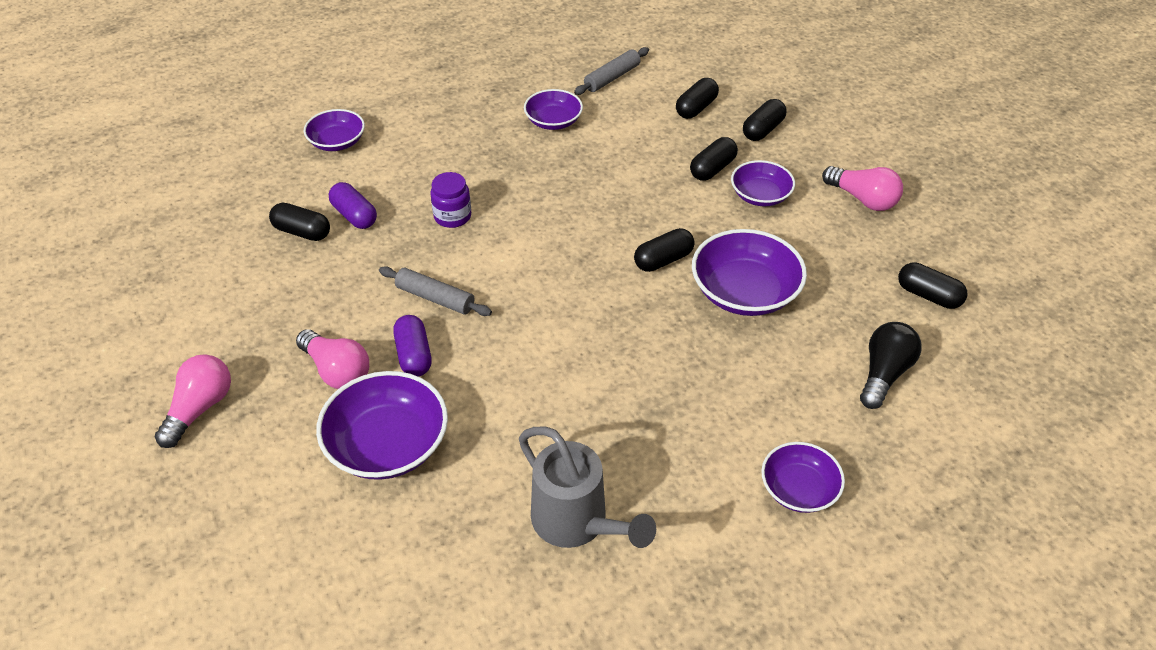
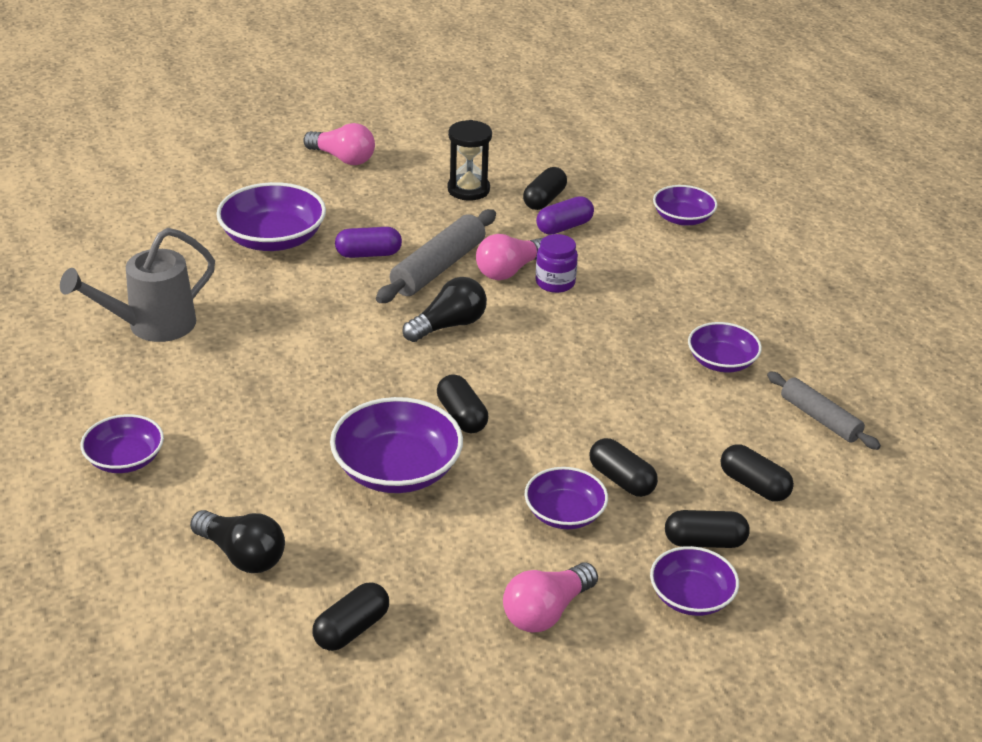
camera: 95 degrees right, 10 degrees down
(280, 290) = (468, 190): none -> black hourglass
(337, 371) = (362, 216): pink light bulb -> pink light bulb (509, 270)
(435, 298) = (438, 268): grey rolling pin -> grey rolling pin, size x1.53
(533, 281) = (449, 325): none -> black light bulb
(762, 130) = (704, 542): black capsule -> black capsule turned 45 degrees counterclockwise
(818, 135) = (691, 597): none -> purple bowl

